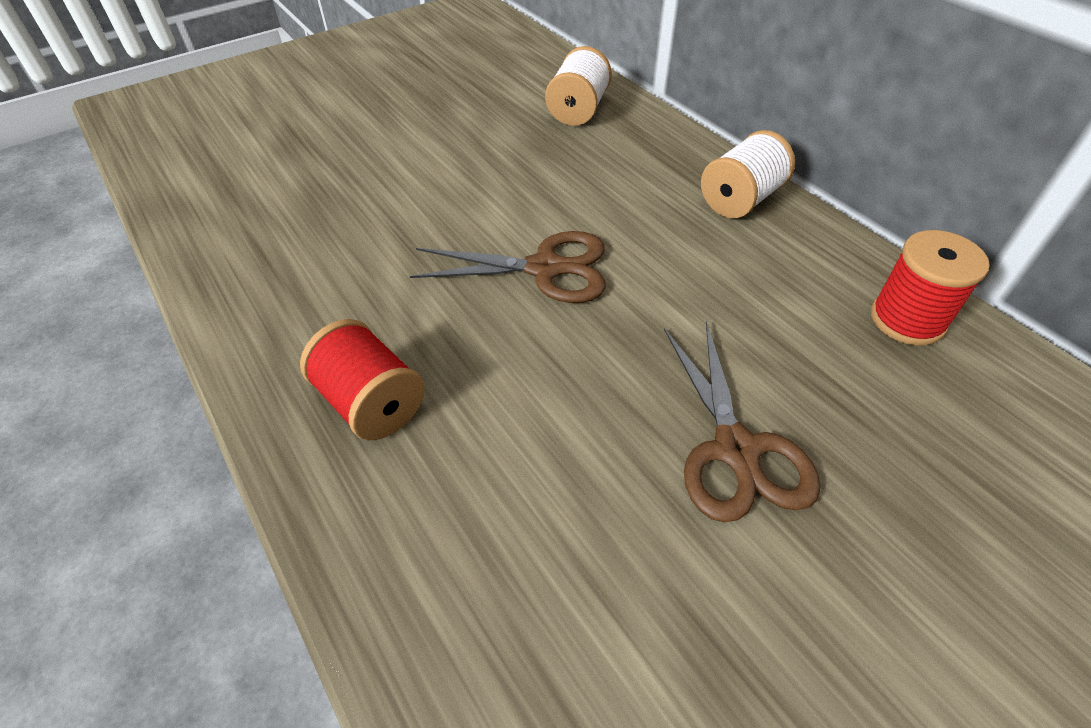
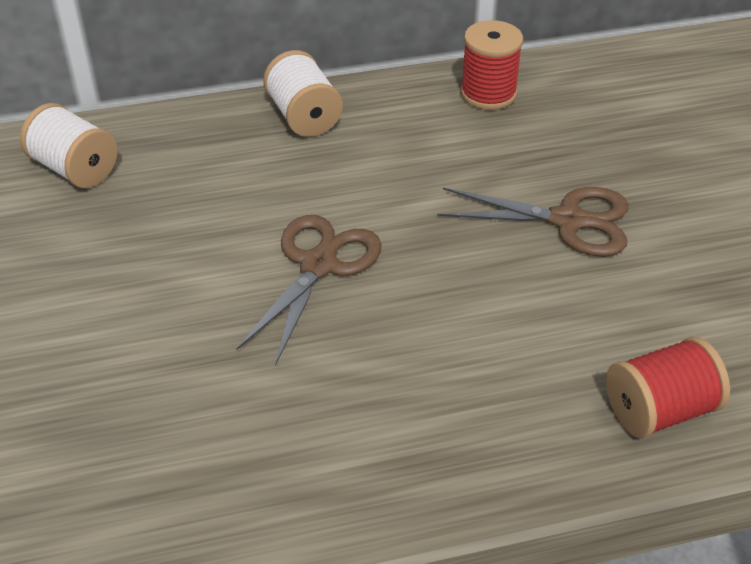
camera: 70 degrees left, 5 degrees down
(371, 403) = (430, 426): red spool -> red spool (659, 410)

